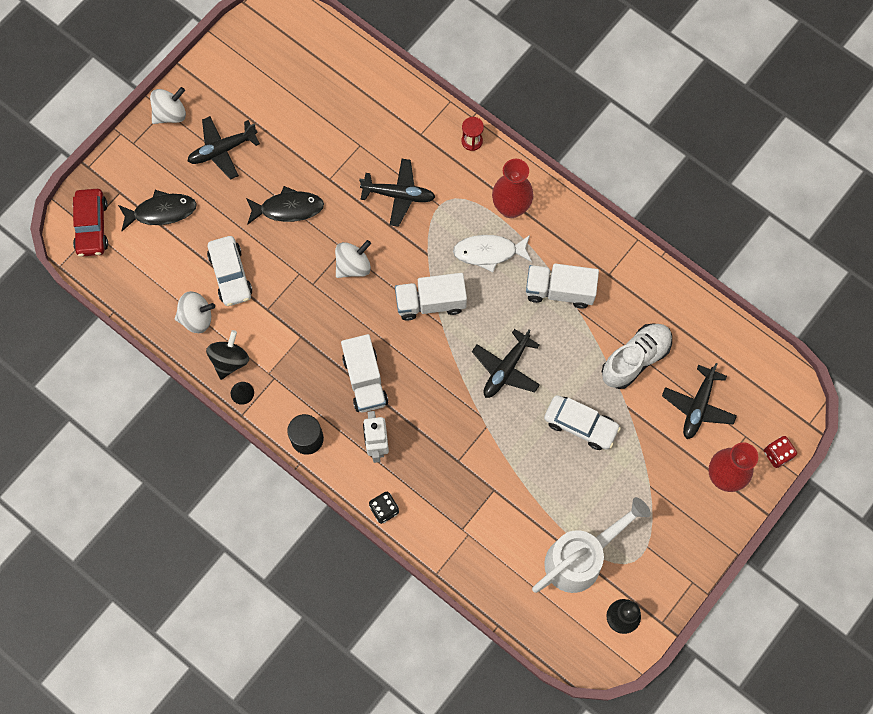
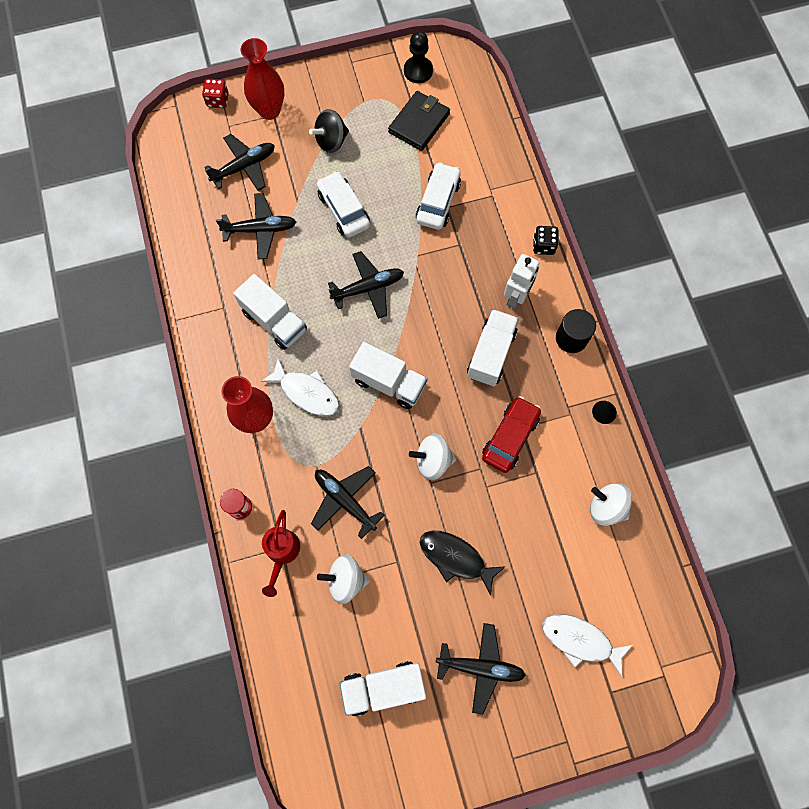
camera: 145 degrees left, 0 degrees up
(92, 226) = (659, 672): red car -> red car (510, 437)
(161, 211) = (580, 640): black fish -> white fish
(170, 114) = (509, 749): white spinning top -> white spinning top (346, 580)
(230, 360) = (598, 448): black spinning top -> black spinning top (331, 141)
(231, 274) = (550, 528): white car -> white car (438, 202)
(282, 96) = (383, 687): none -> white truck
(417, 131) = (282, 553): none -> red watering can
(580, 558) = (419, 123): white watering can -> black wallet
(635, 359) = (260, 229): white shoe -> black plane

